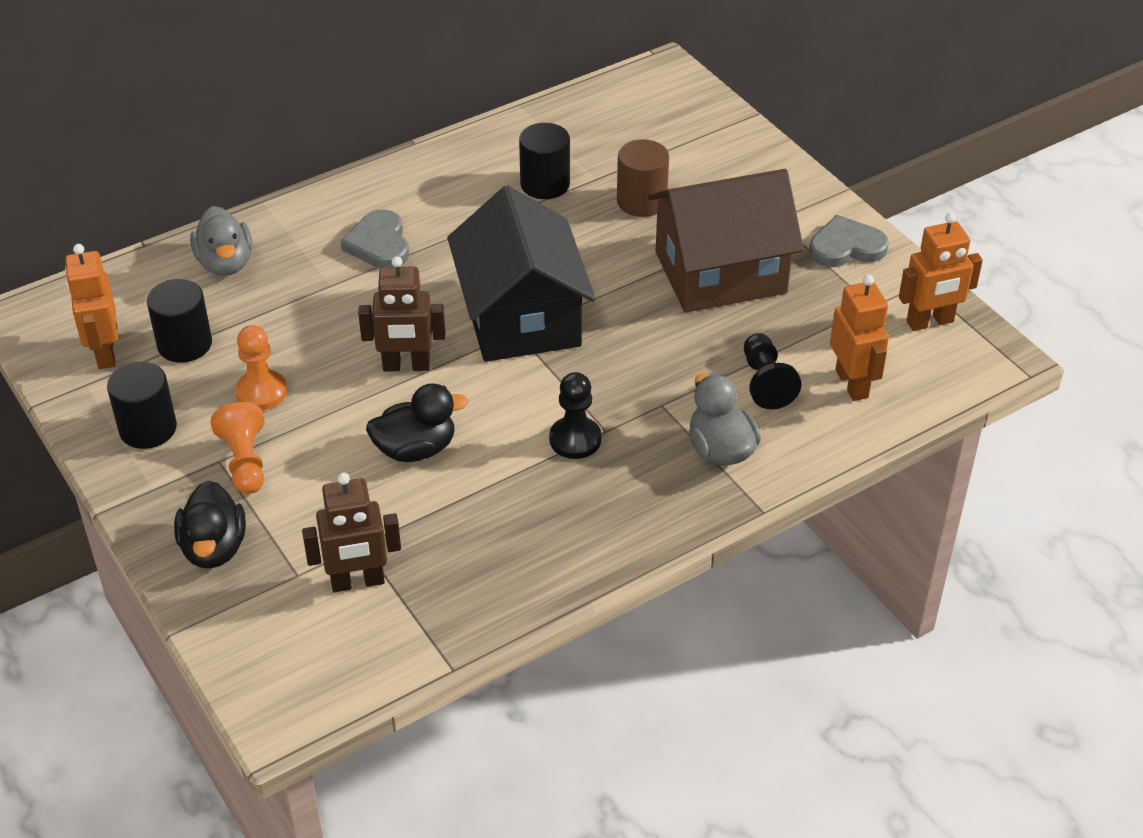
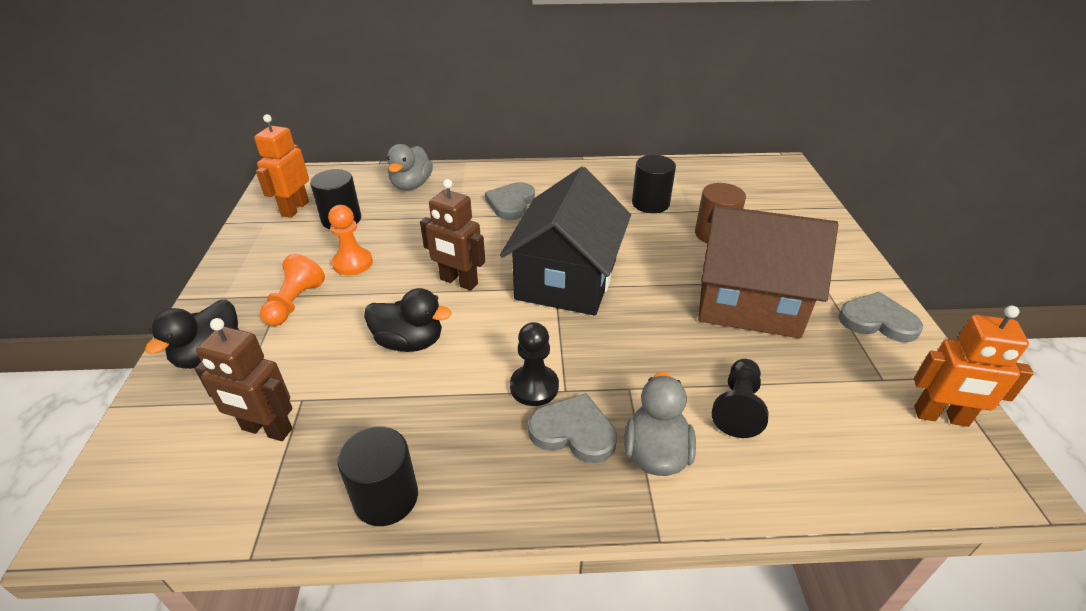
camera: 30 degrees right, 5 degrees down
(148, 428) = (266, 259): black cylinder -> black cylinder (386, 497)
(640, 462) = (573, 432): none -> grey heart
(852, 384) = (827, 444): orange robot -> none

